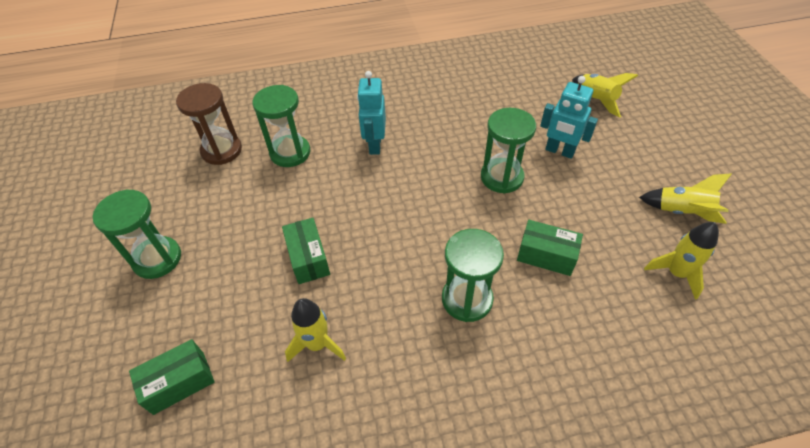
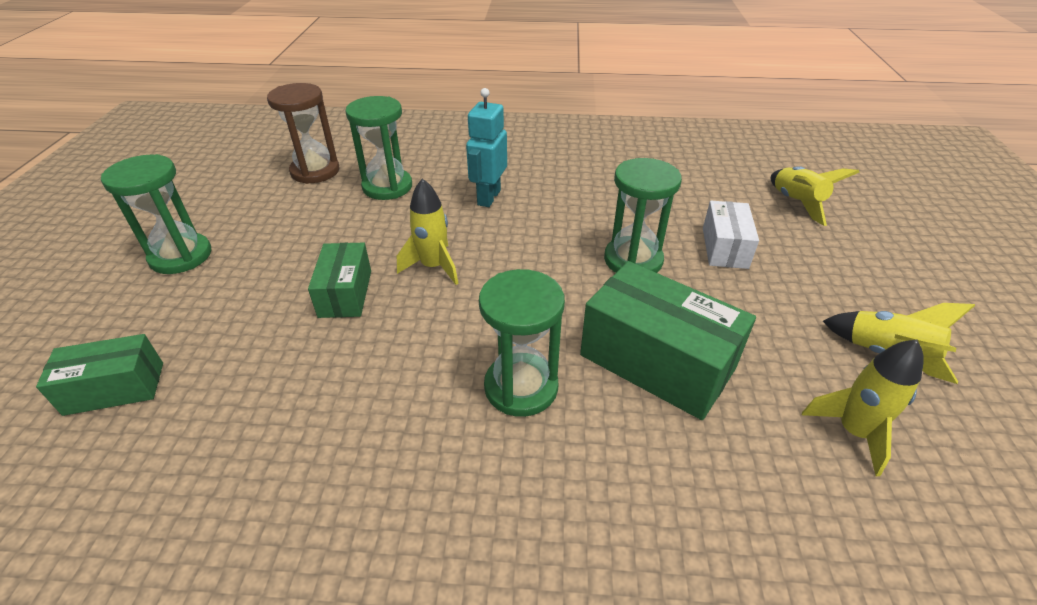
camera: 15 degrees right, 10 degrees down
(317, 344) = (299, 390): yellow rocket -> yellow rocket (433, 267)
(546, 255) = (657, 361): green box -> green box, size x1.70
(559, 151) = (724, 248): turquoise robot -> white box

